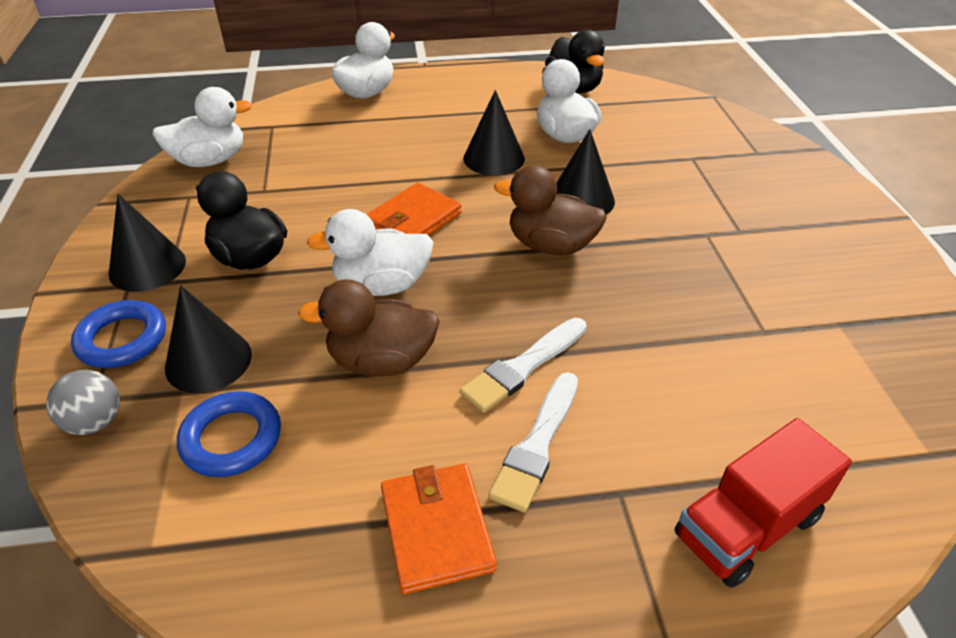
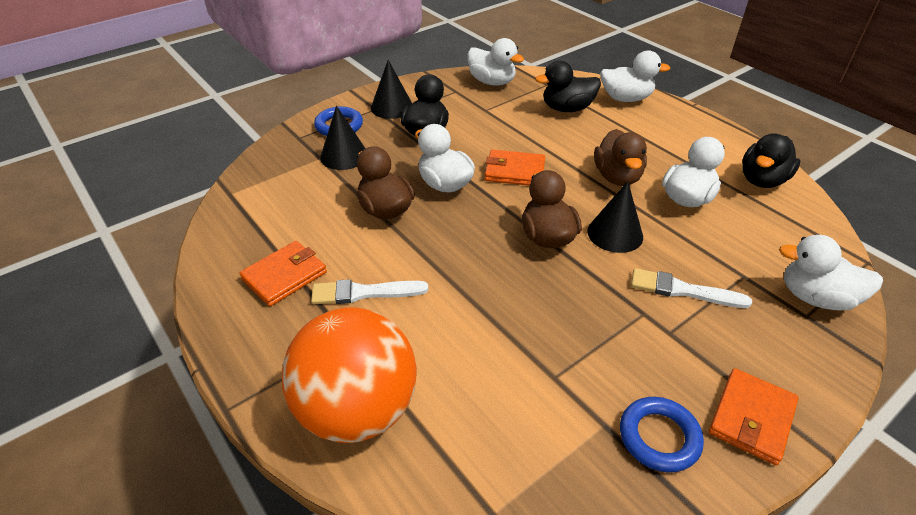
camera: 60 degrees right, 0 degrees up
(95, 422) = (286, 145): grey ball -> none
(231, 439) = (301, 186): blue ring -> blue ring (659, 437)
(338, 134) = (567, 109): none -> black duck
(494, 158) = (617, 177): black cone -> brown duck
(523, 367) = (422, 265): white brush -> white brush (683, 290)
(739, 138) = (816, 298): none -> white duck
(747, 526) = (357, 410): red truck -> orange ball
(859, 235) = (751, 418): none -> orange wallet

